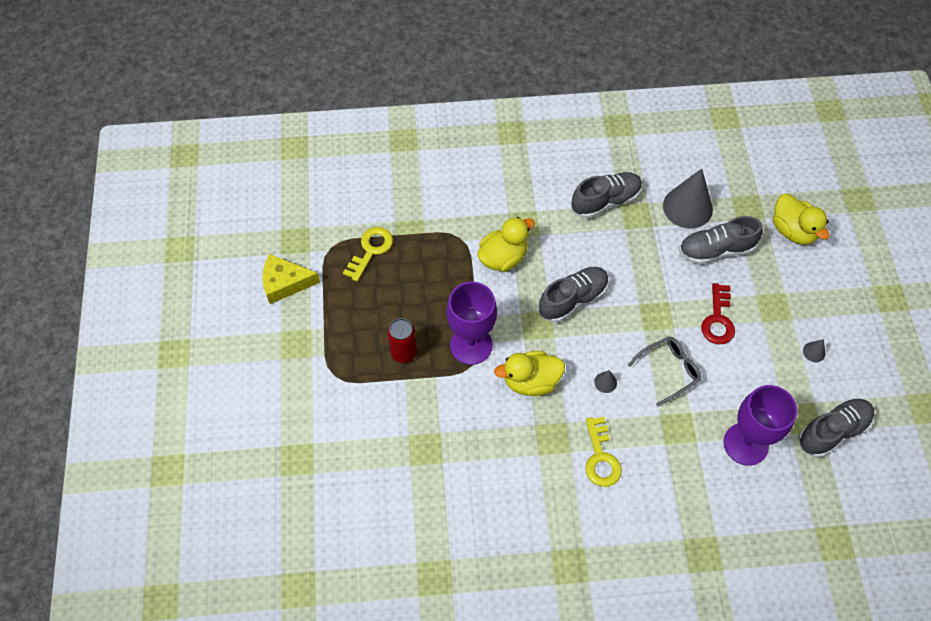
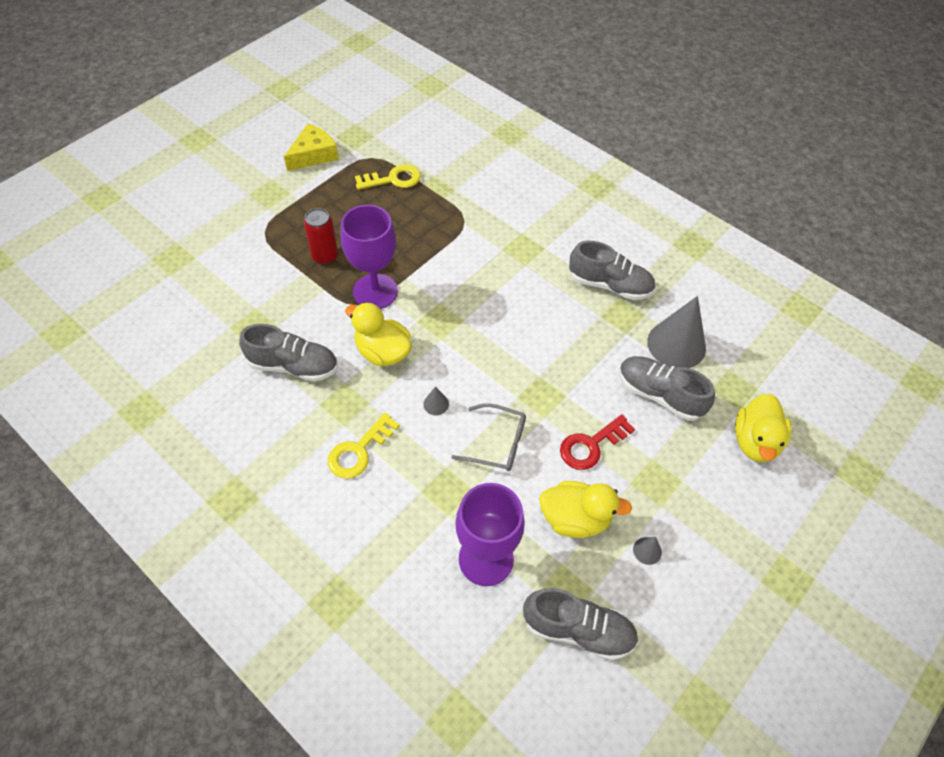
camera: 45 degrees right, 5 degrees down
(285, 283) = (313, 154): yellow cheese -> yellow cheese turned 90 degrees clockwise
(503, 257) = (477, 257): yellow duck -> yellow duck (575, 518)
(572, 299) = (490, 327): grey shoe -> grey shoe (293, 365)

